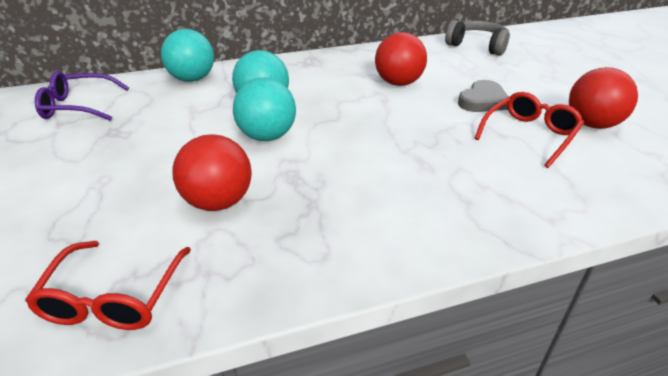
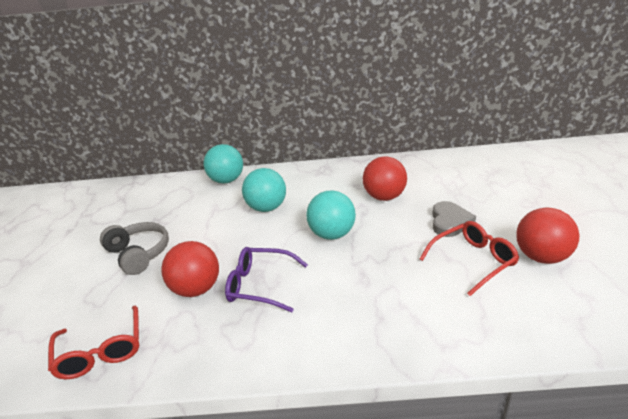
camera: 20 degrees right, 5 degrees down
(77, 106) = (141, 198): purple glasses -> purple glasses (259, 285)
(113, 299) = (101, 352): red glasses -> red glasses turned 45 degrees counterclockwise
(267, 136) = (256, 237): turquoise ball -> turquoise ball (332, 234)
(477, 46) = (478, 163): grey headphones -> grey headphones (139, 254)
(483, 101) = (450, 222): grey heart -> grey heart turned 45 degrees counterclockwise

